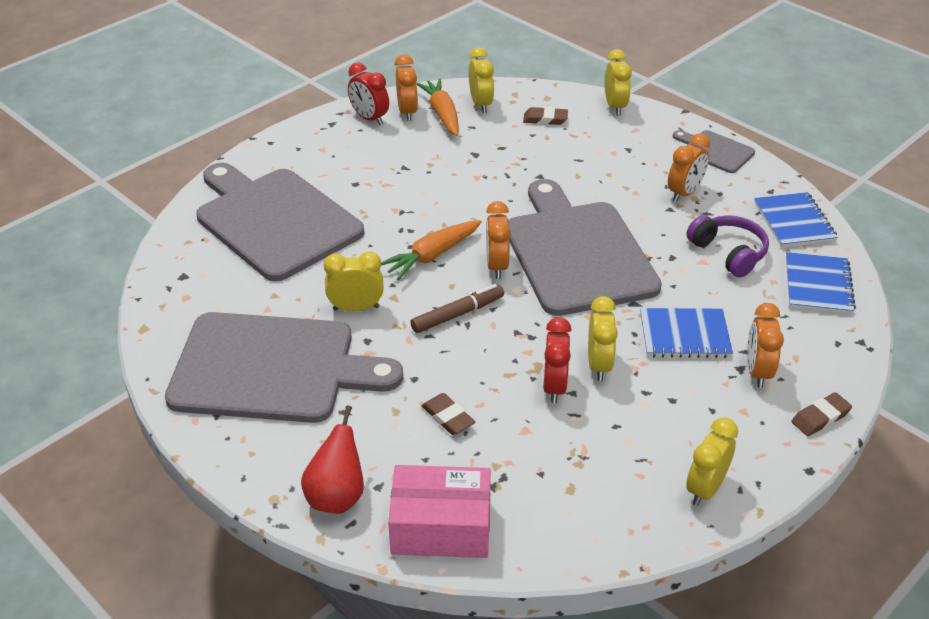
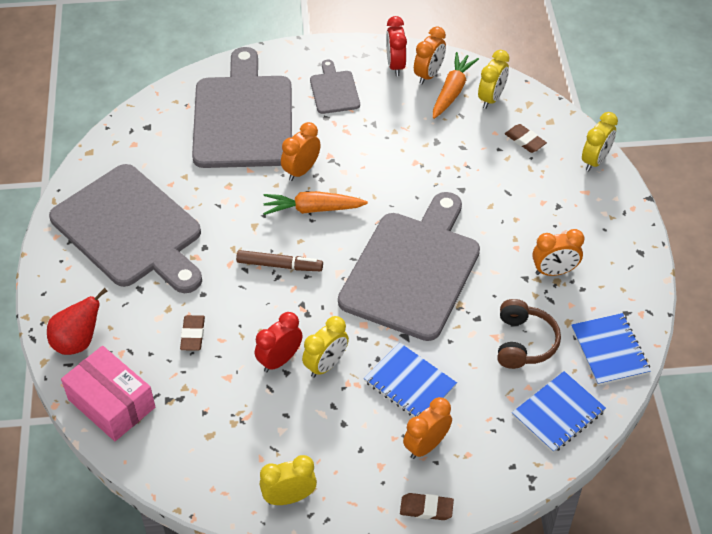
camera: 40 degrees right, 10 degrees up
(356, 308) = (222, 218): yellow clock -> none
(497, 266) = (346, 245): orange clock -> orange clock (301, 170)
(715, 151) = (626, 249): grey cutting board -> grey cutting board (334, 90)
(728, 253) = (524, 342): purple headphones -> brown headphones
(794, 222) = (609, 350): blue notebook -> blue notebook turned 45 degrees counterclockwise

